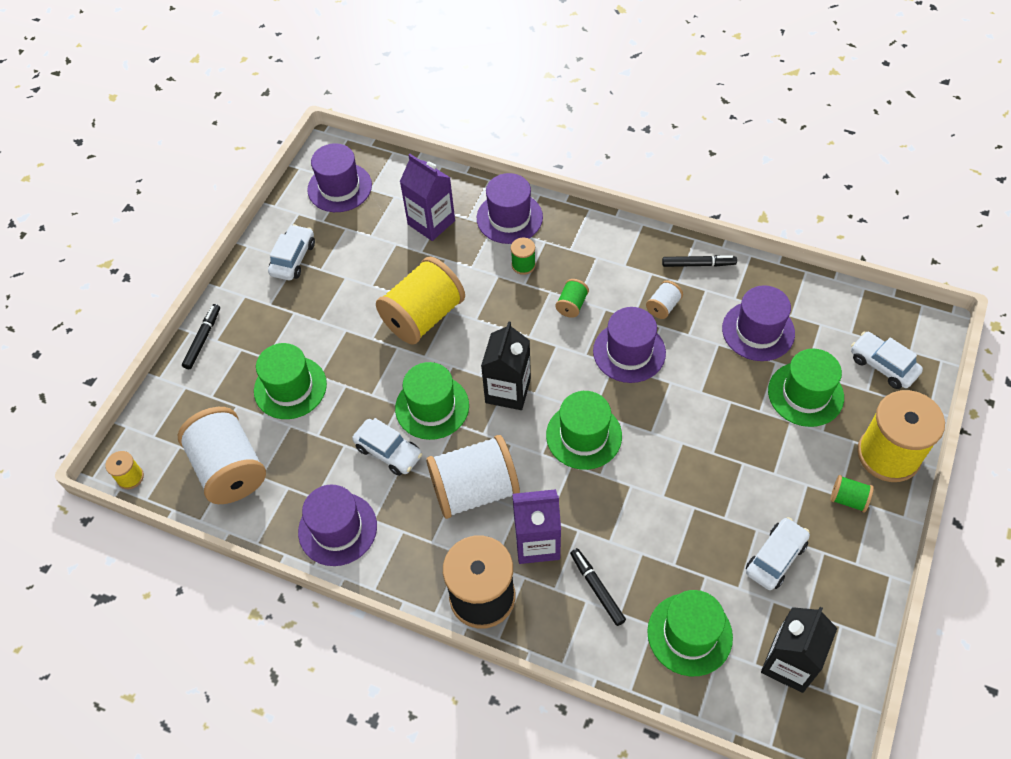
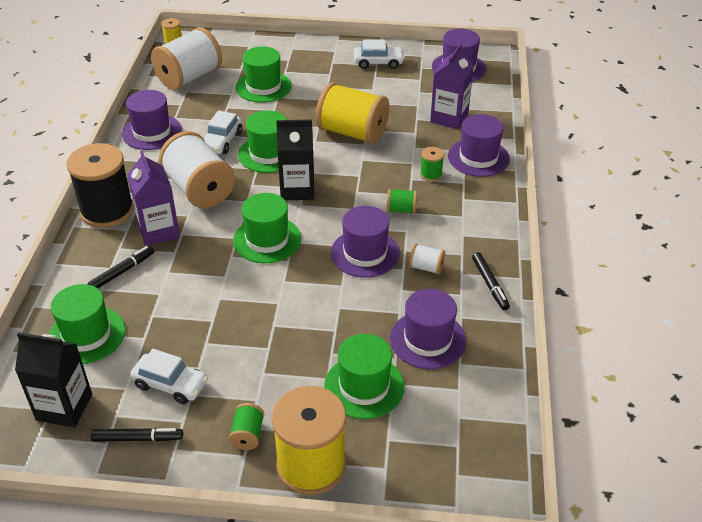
camera: 70 degrees right, 15 degrees down
(203, 339) = (290, 43): black marker -> black marker (138, 438)
(883, 365) = (426, 450): white car -> none

